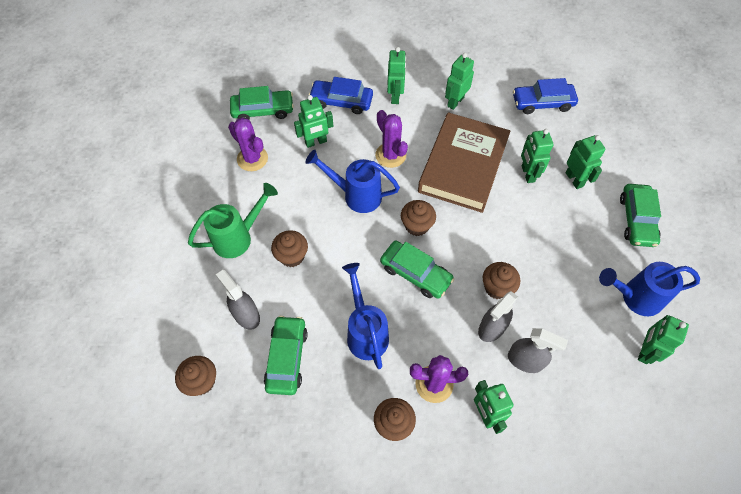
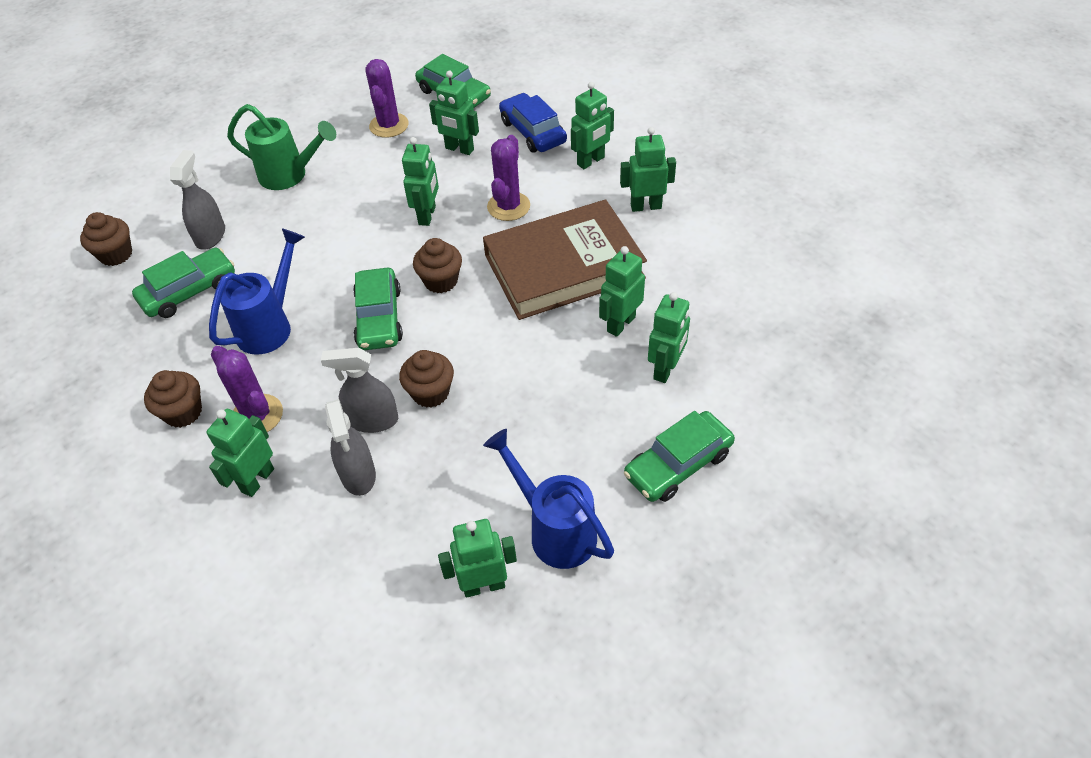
camera: 50 degrees right, 10 degrees down
(292, 256) = (306, 221): brown cupcake -> none
(356, 195) = (427, 215): blue watering can -> green robot
(542, 103) = (745, 273): blue car -> none

